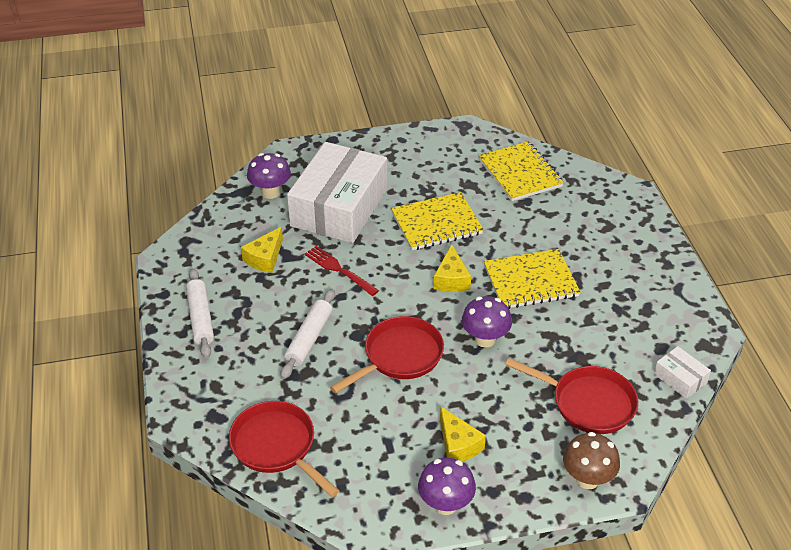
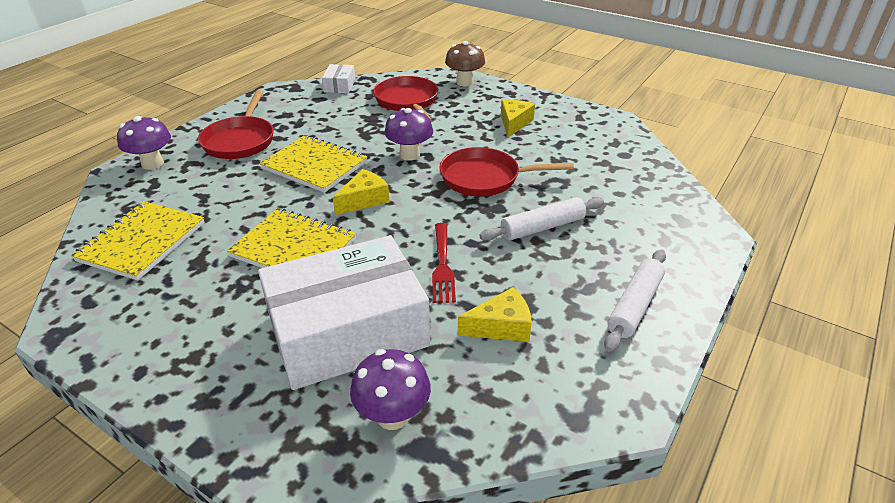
camera: 135 degrees left, 5 degrees down
(277, 446) = (644, 179): red pan -> red pan (240, 140)
(445, 504) = (558, 108): purple mushroom -> purple mushroom (152, 164)

